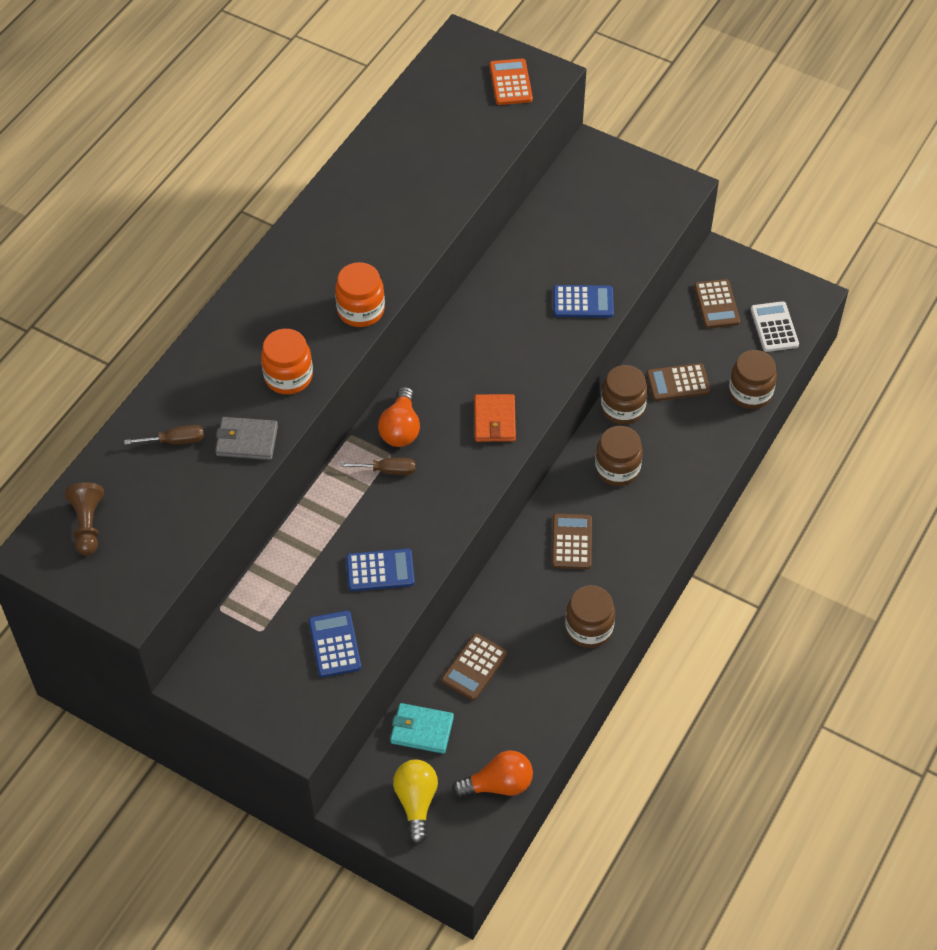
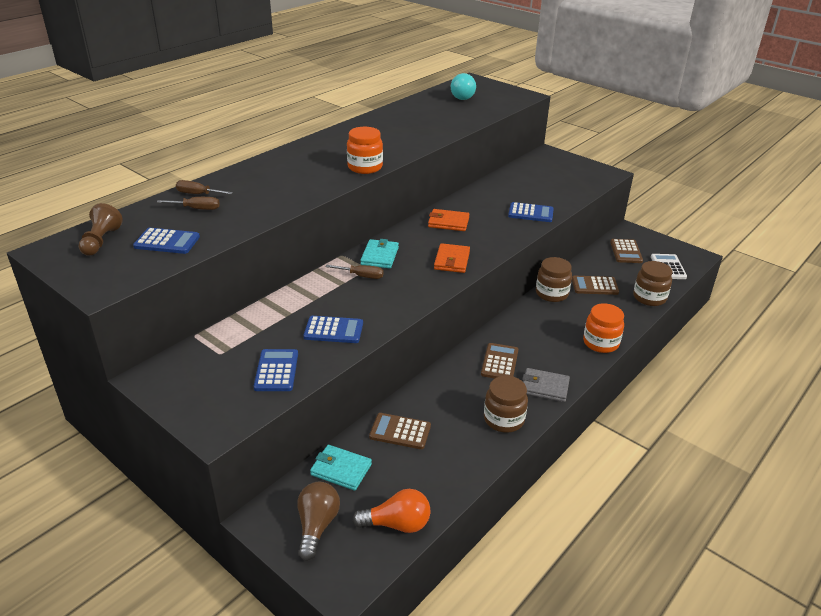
camera: 10 degrees right, 20 degrees down
(163, 410) = (198, 194): none -> brown screwdriver
(167, 511) = (167, 242): none -> blue calculator
(247, 441) = (250, 215): grey wallet -> grey wallet (545, 387)
(288, 377) = (298, 189): orange jar -> orange jar (600, 343)
(400, 428) = (380, 256): orange light bulb -> turquoise wallet
(416, 802) = (317, 526): yellow light bulb -> brown light bulb
(455, 95) = (462, 96): none -> turquoise light bulb
(474, 667) = (400, 431): brown calculator -> brown calculator turned 60 degrees clockwise
(475, 342) = (448, 222): none -> orange wallet
(510, 82) = (499, 96): orange calculator -> none
(617, 469) = (543, 325): brown jar -> none

